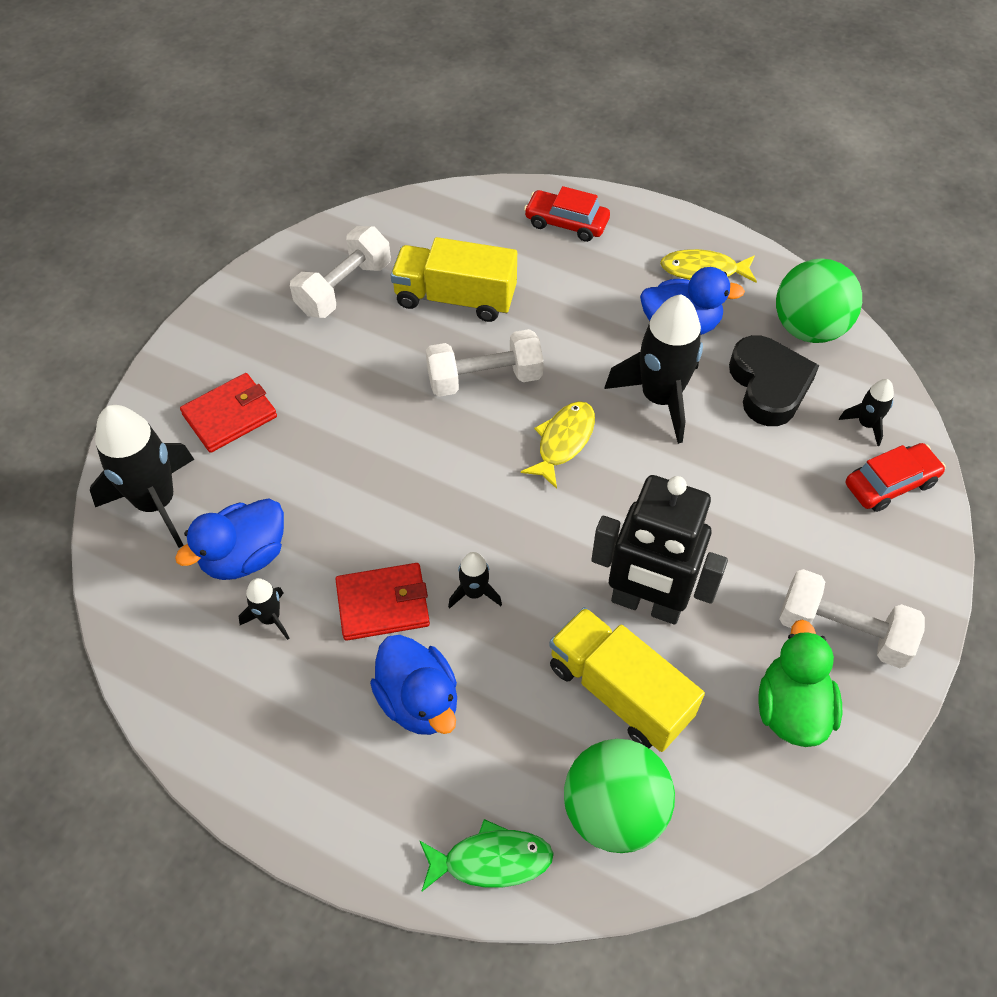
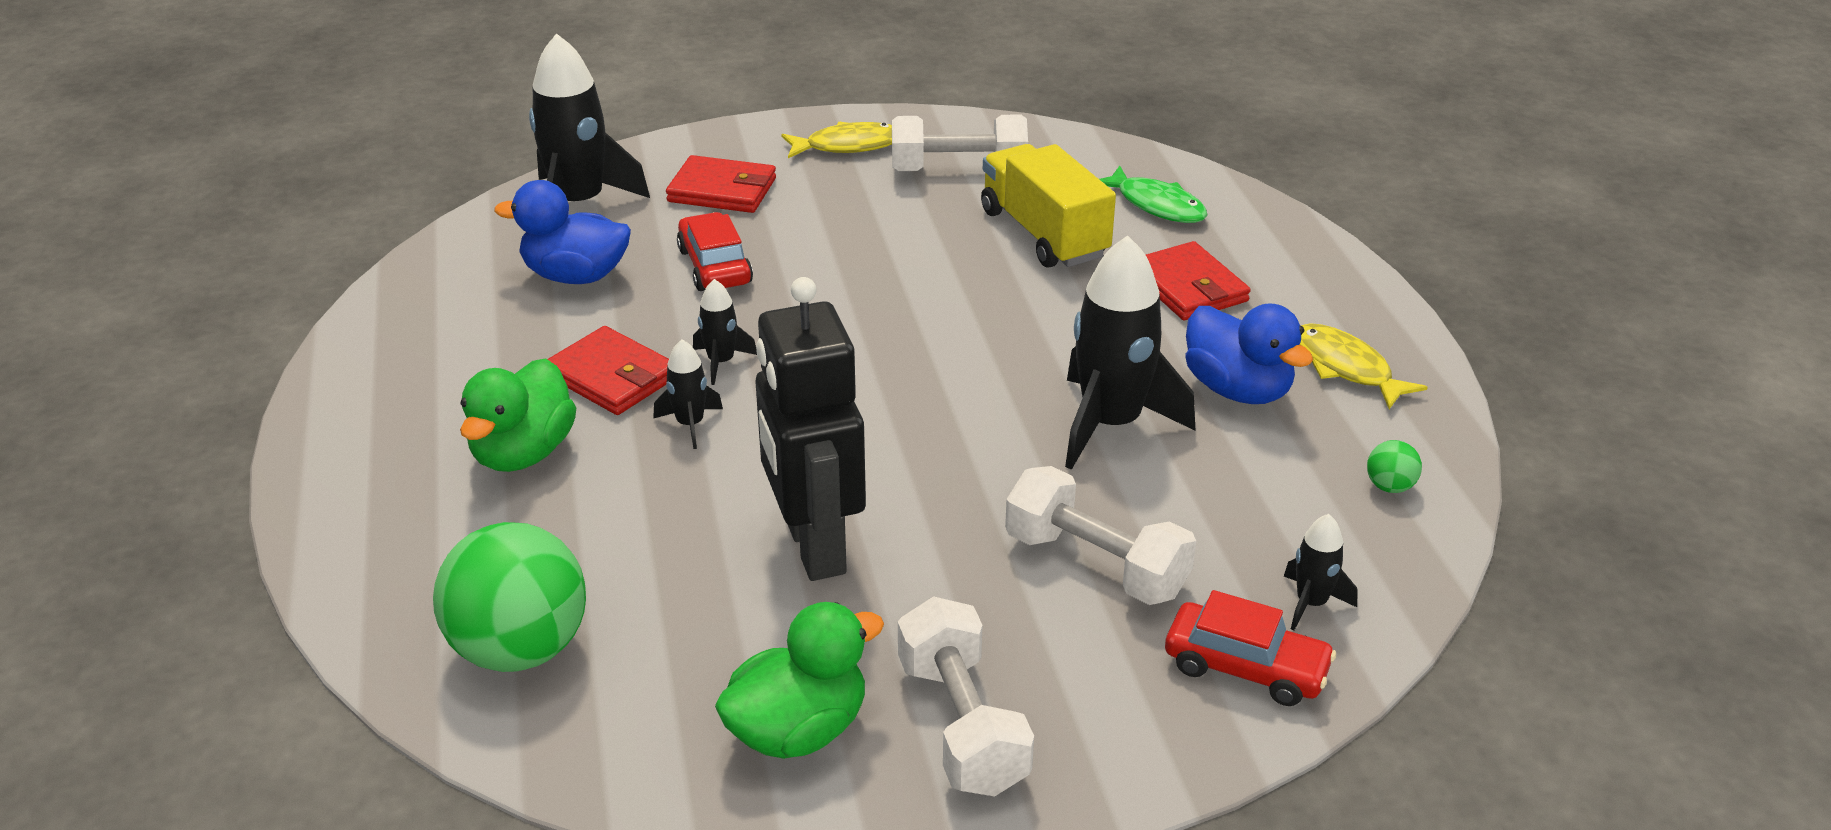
camera: 50 degrees right, 20 degrees down
(270, 618) = (524, 323): black rocket -> black rocket (721, 362)
(419, 701) = (523, 453): blue duck -> green duck
(484, 378) = (967, 300): white dumbbell -> white dumbbell (1096, 564)
(491, 860) = (382, 590): green fish -> green fish (1156, 205)
(563, 441) = (956, 388): yellow fish -> yellow fish (848, 146)
(566, 223) = (1257, 248): red car -> red car (714, 266)
(572, 277) = (1188, 287): none -> red wallet
(619, 691) = (676, 581): yellow truck -> none
(768, 386) = (1250, 496): black heart -> none
(808, 328) = (1389, 486): green ball -> green ball, size x0.40

